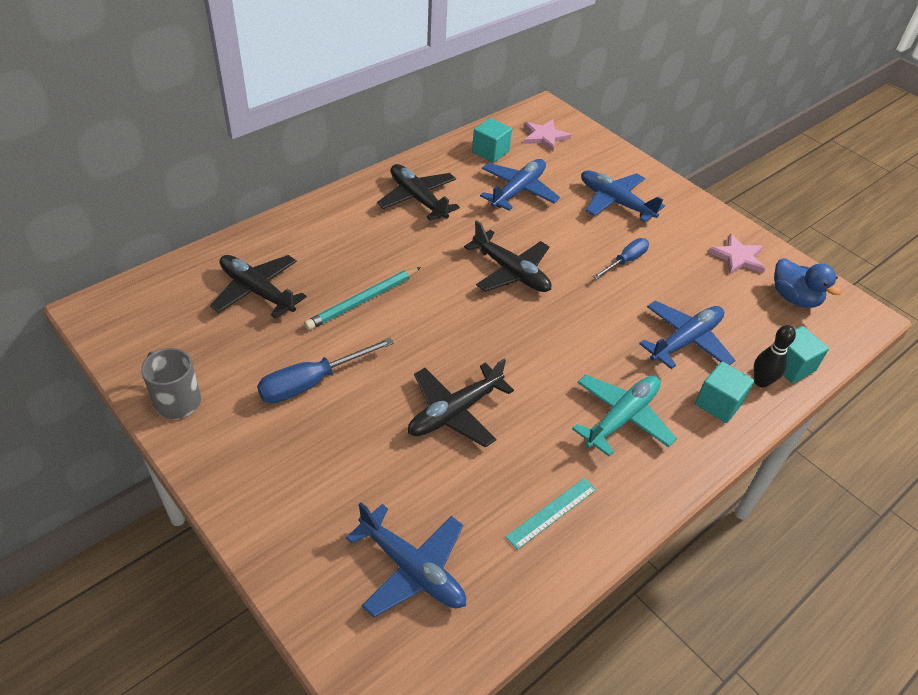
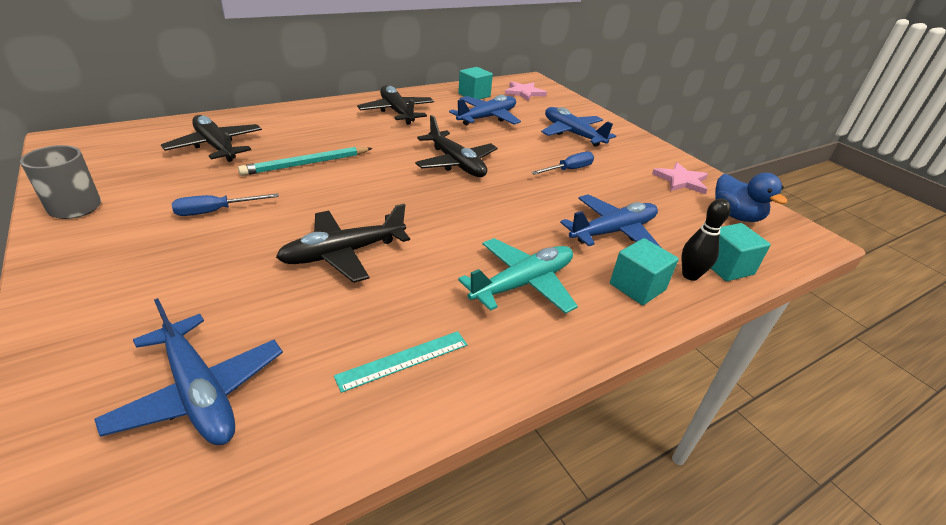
camera: 10 degrees right, 10 degrees down
(312, 382) = (215, 211): blue screwdriver -> blue screwdriver, size x0.66

